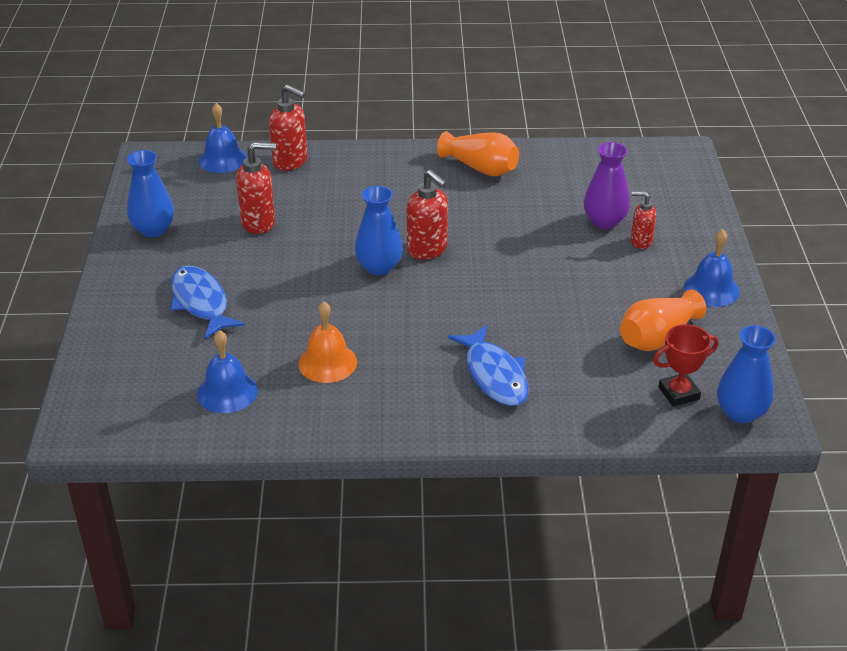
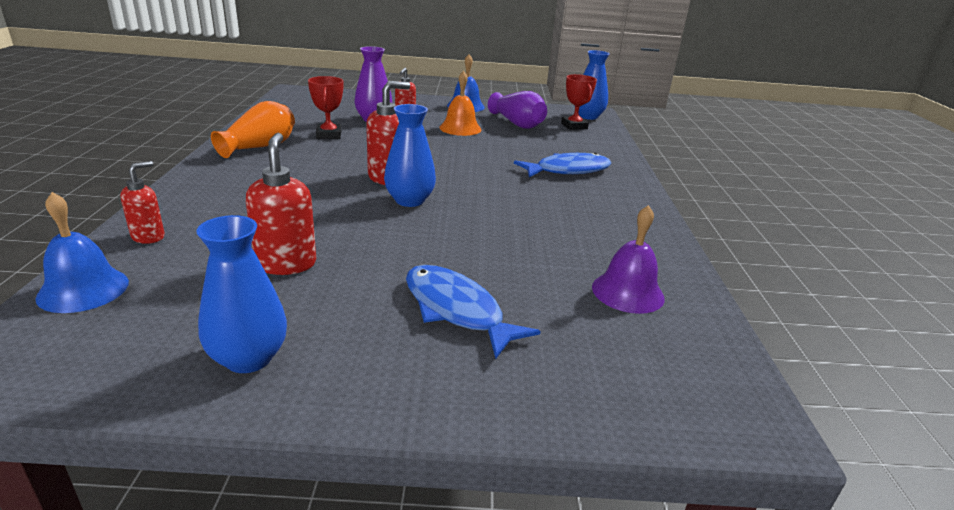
camera: 90 degrees left, 10 degrees down
(201, 302) = (457, 310): blue fish -> blue fish turned 75 degrees clockwise
(227, 392) = (627, 292): blue bell -> purple bell
(290, 161) = (148, 237): red soap dispenser -> red soap dispenser, size x0.63
(327, 362) = (565, 234): orange bell -> orange bell (460, 128)
(534, 200) = (329, 135): none -> red trophy
(657, 337) = (517, 123): orange vase -> purple vase

